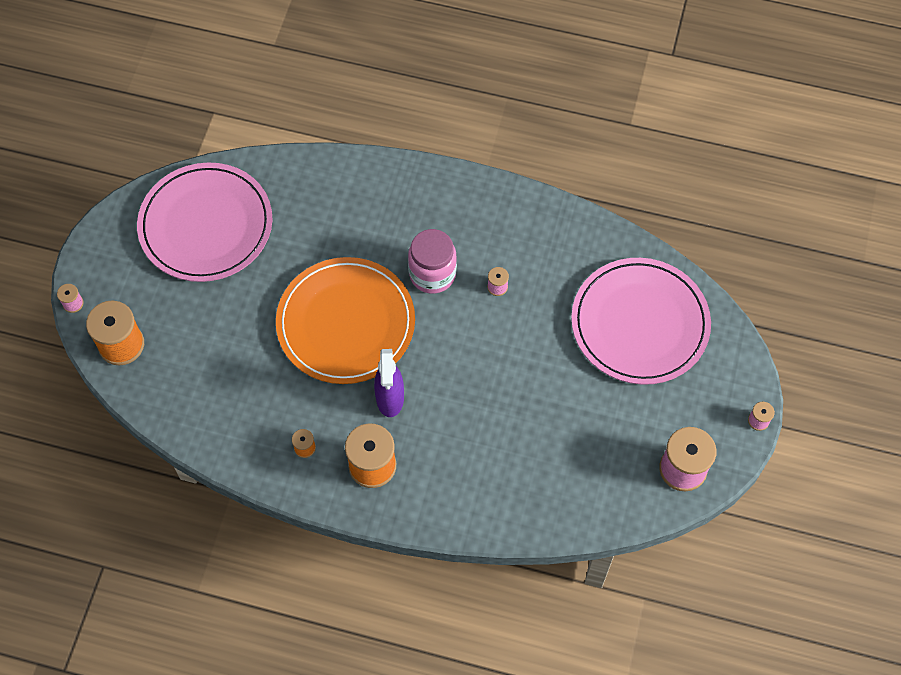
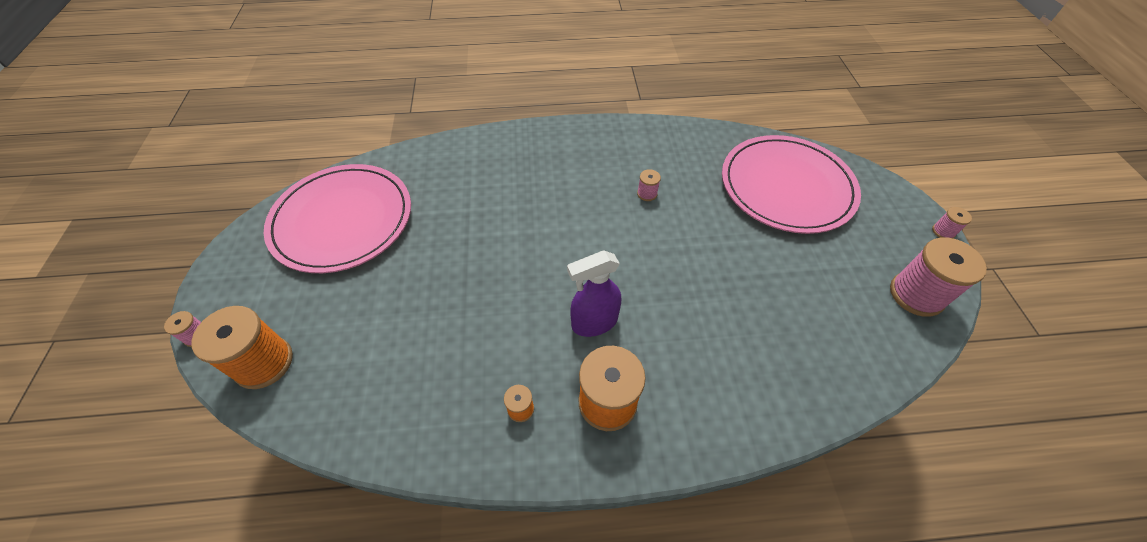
camera: 20 degrees left, 10 degrees down
(346, 323) = (516, 265): orange plate -> none
(390, 398) = (594, 322): purple spray bottle -> purple spray bottle turned 90 degrees clockwise
(432, 274) = (582, 200): pink jar -> none

